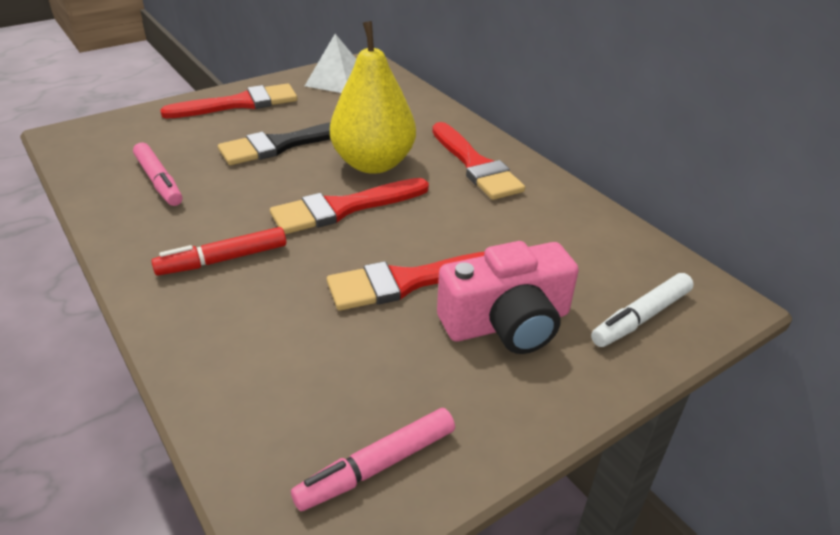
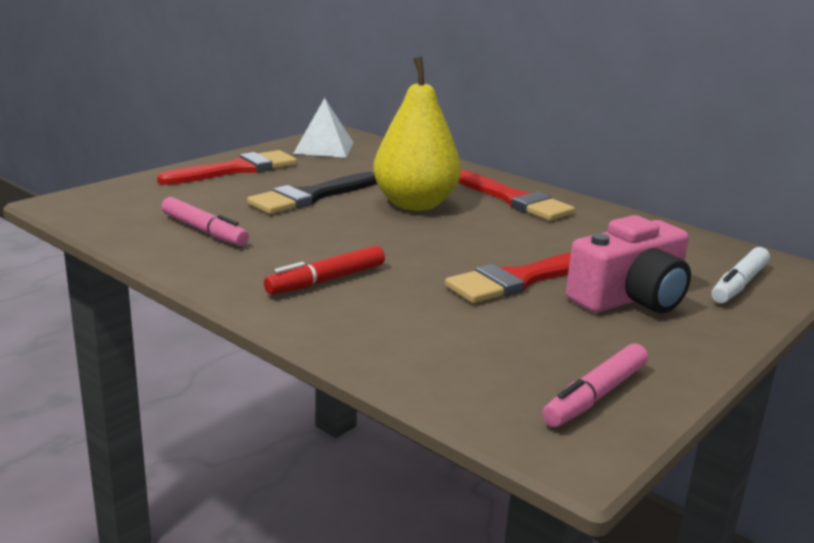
camera: 15 degrees left, 15 degrees down
(343, 208) = (413, 236): red brush -> none

